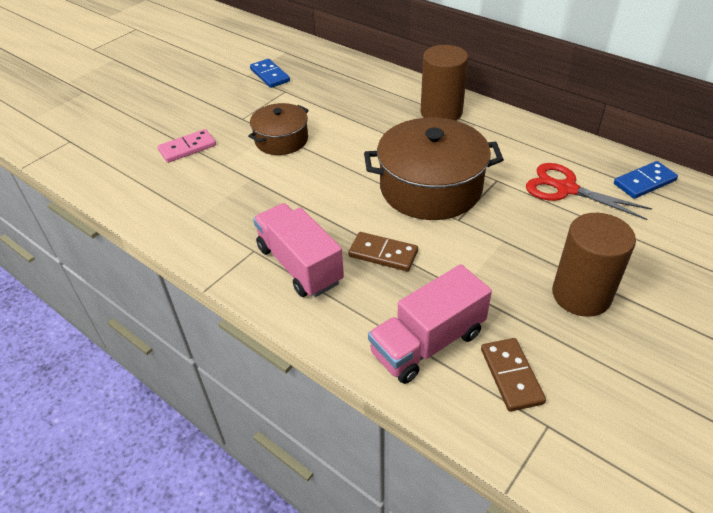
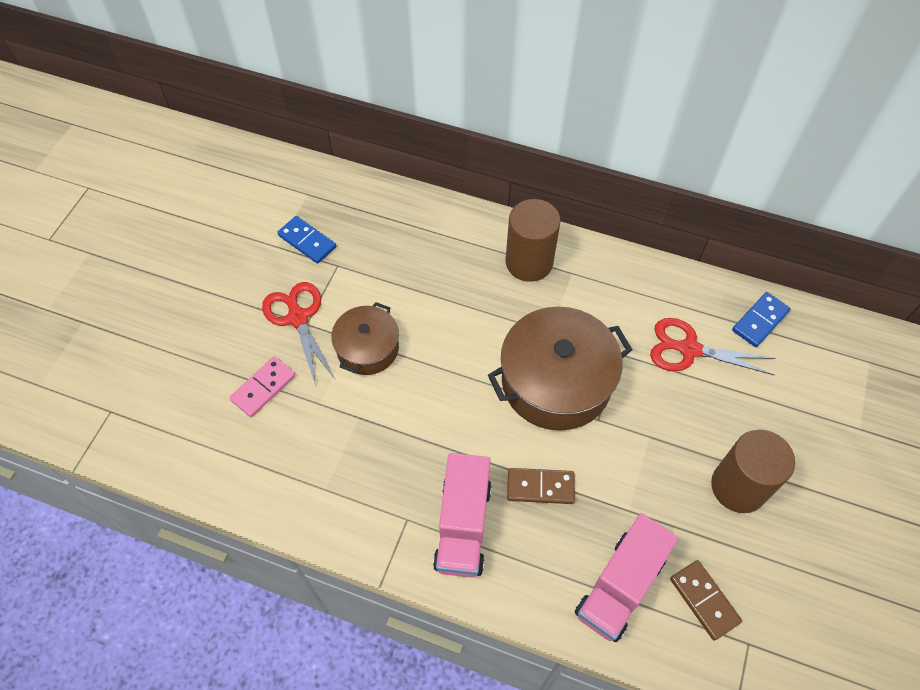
camera: 20 degrees left, 15 degrees up
(238, 114) = (297, 317): none -> red scissors
(299, 265) = (463, 525): pink truck -> pink truck turned 120 degrees counterclockwise

